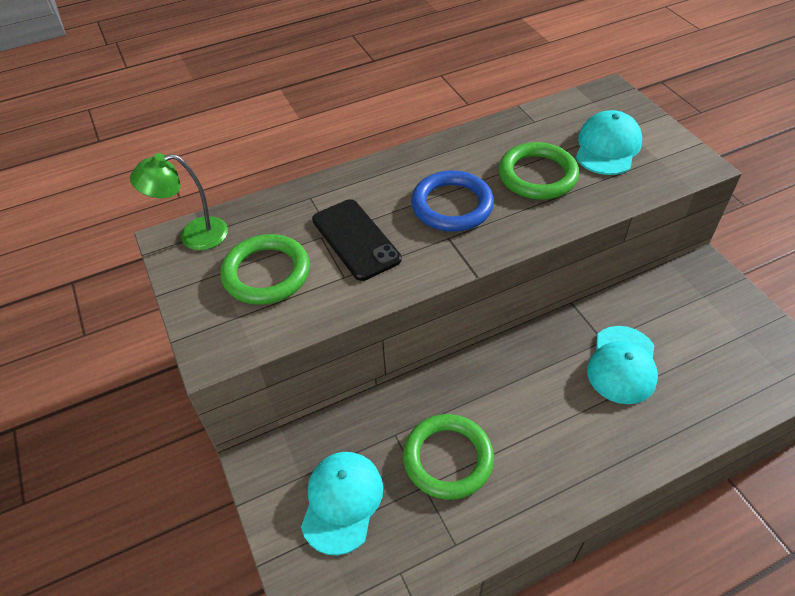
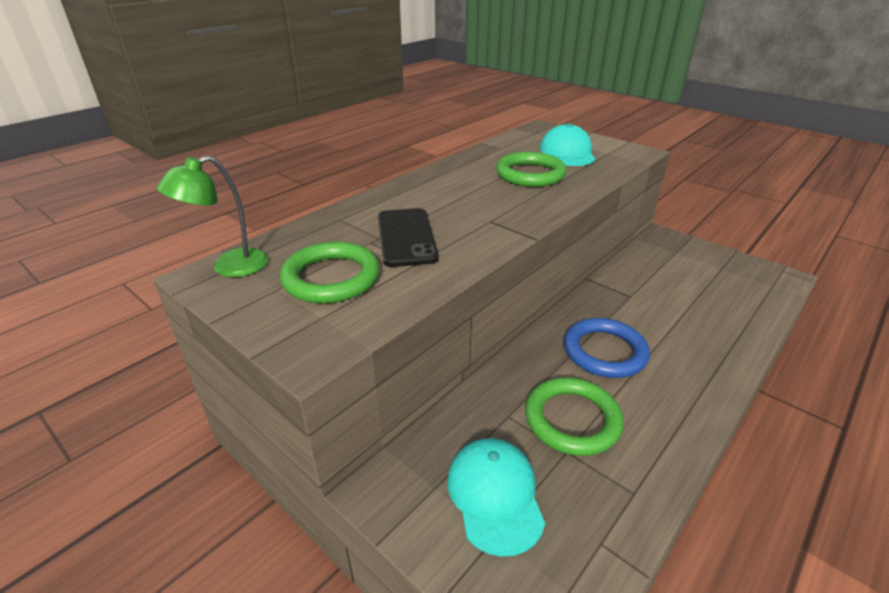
camera: 25 degrees left, 15 degrees down
(356, 239) = (406, 237): black phone -> black phone turned 45 degrees clockwise
(452, 205) = (476, 201): blue ring -> blue ring (604, 352)
(622, 365) = (657, 308): turquoise cap -> none

